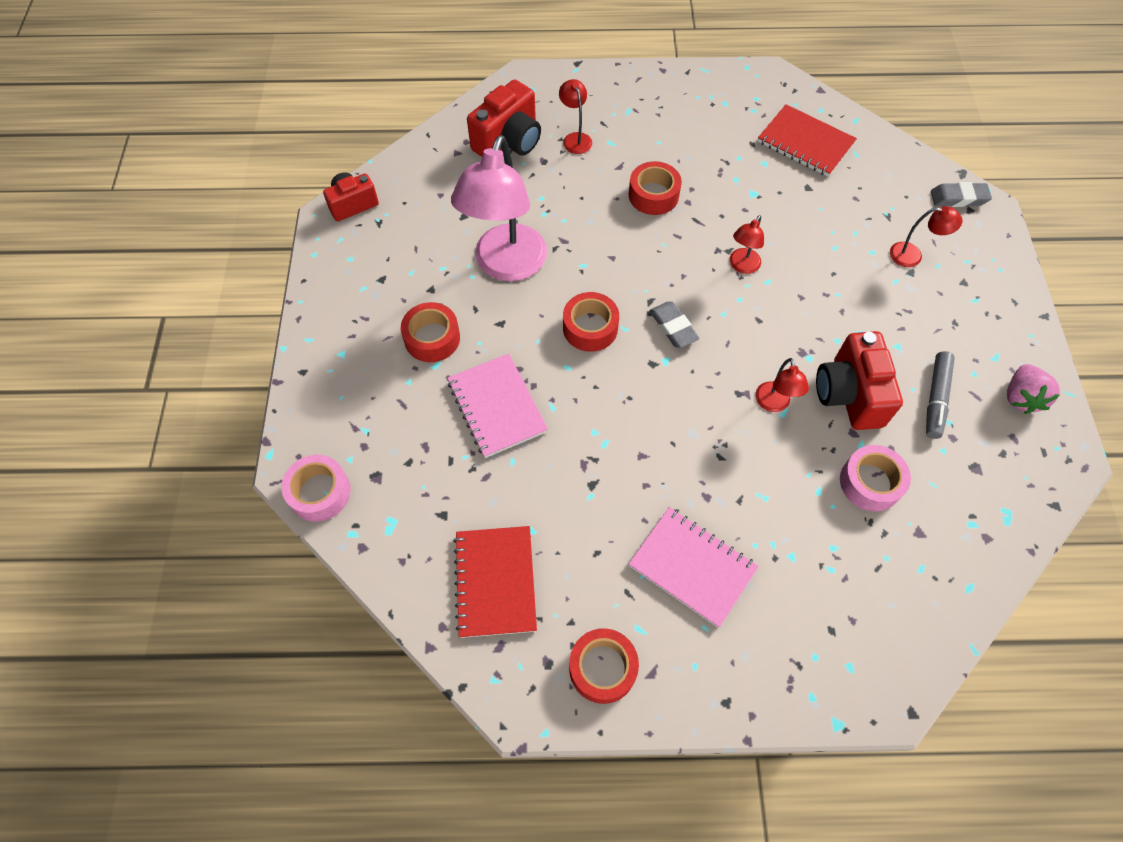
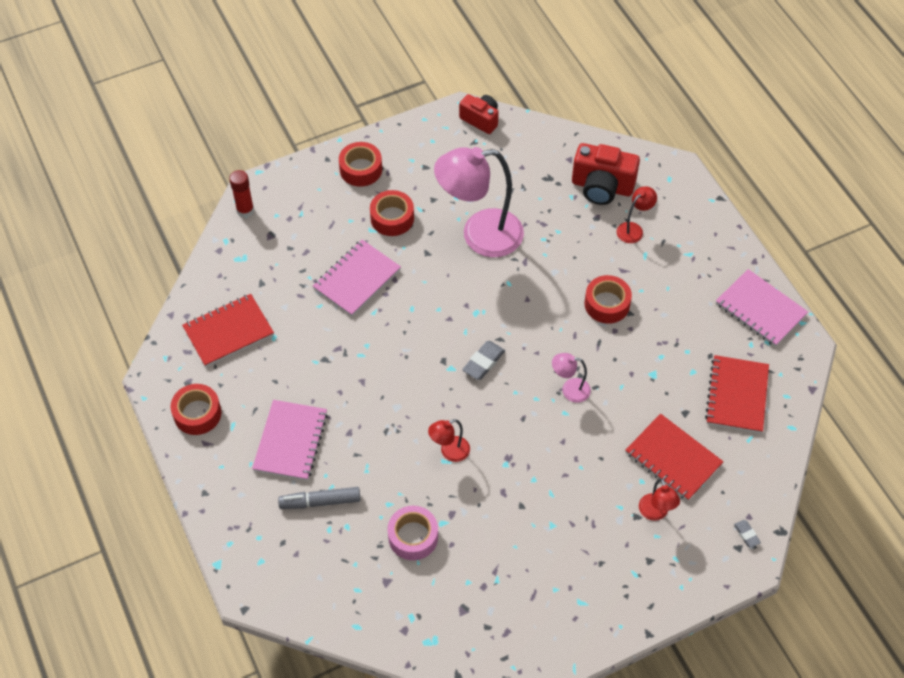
camera: 65 degrees right, 5 degrees down
(319, 492) = (245, 210): pink tape -> red glue stick
(590, 328) = (453, 309): red tape -> red tape (361, 169)
(718, 88) = (760, 309): none -> pink notebook
(742, 266) = (569, 390): red lamp -> pink lamp
(849, 394) = (485, 501): red camera -> none
(856, 217) = (673, 458): none -> red notebook
(936, 398) = (514, 565): grey marker -> grey marker (320, 502)
(958, 198) = (746, 534): grey eraser -> grey eraser, size x0.59
(1020, 397) = (549, 629): pink strawberry -> none

